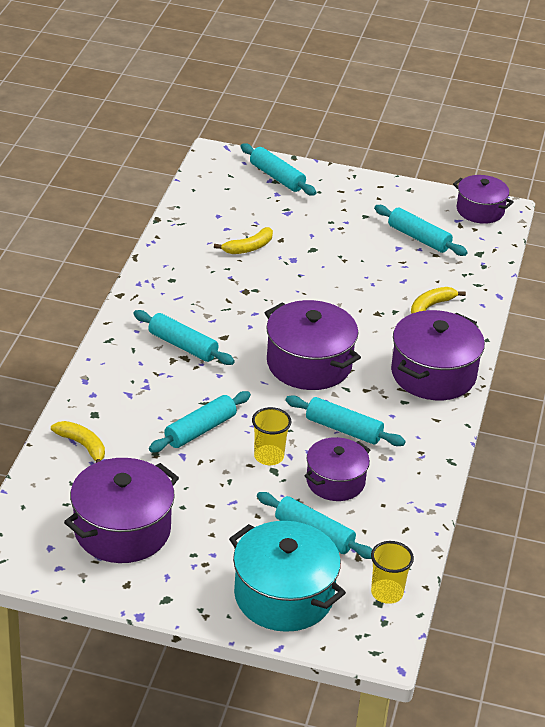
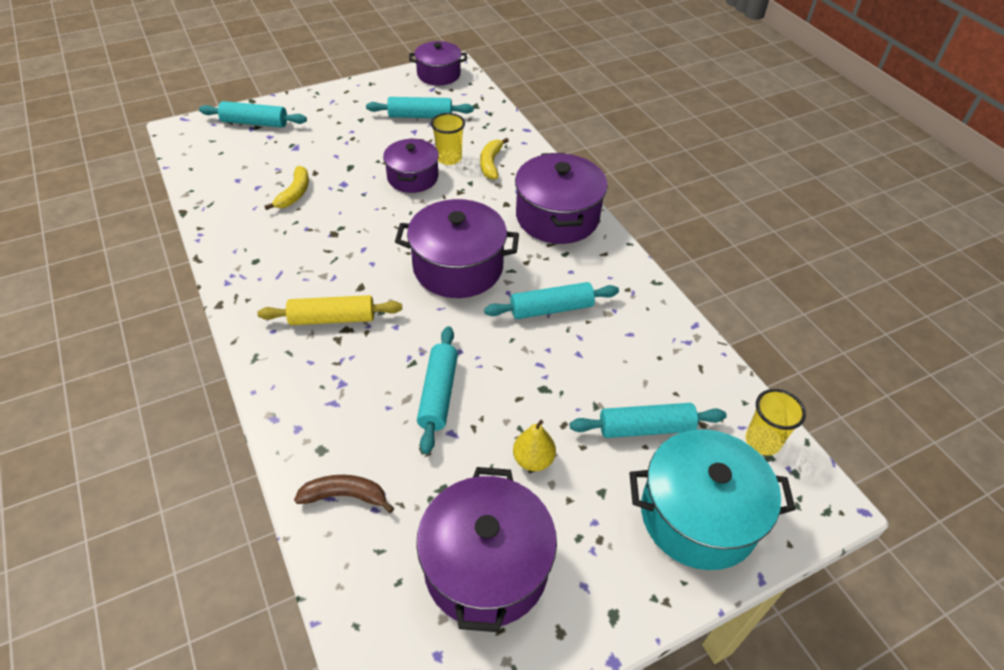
camera: 40 degrees left, 10 degrees up
(82, 446) = (345, 496): yellow banana -> brown banana
(183, 345) = (332, 318): turquoise rolling pin -> yellow rolling pin
(216, 501) = (533, 460): none -> yellow pear
(269, 456) = (524, 378): yellow cup -> yellow cup (449, 158)
(335, 481) = (602, 363): purple pot -> purple pot (413, 177)

